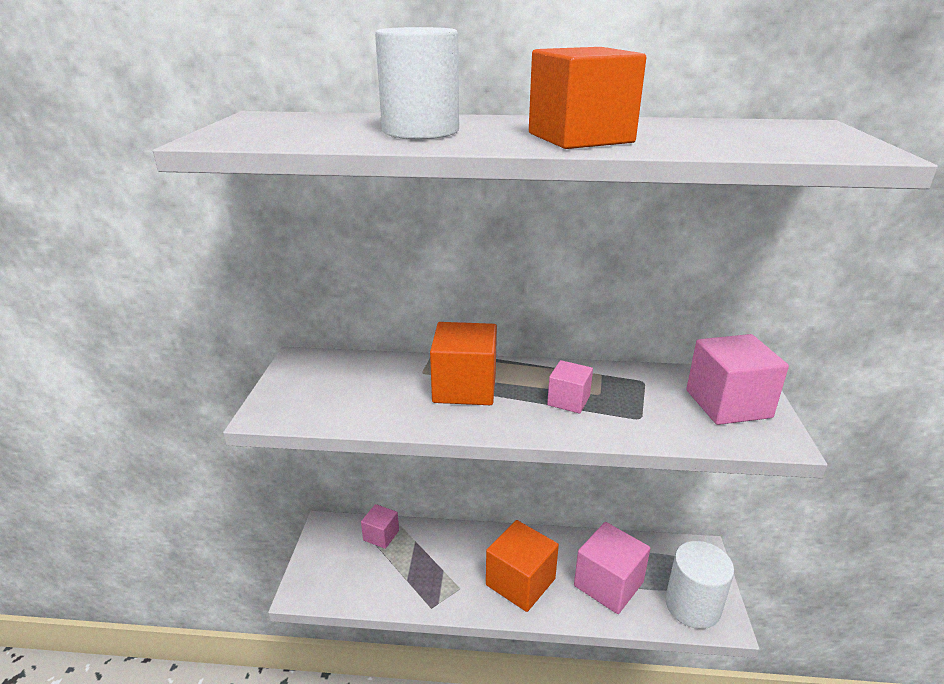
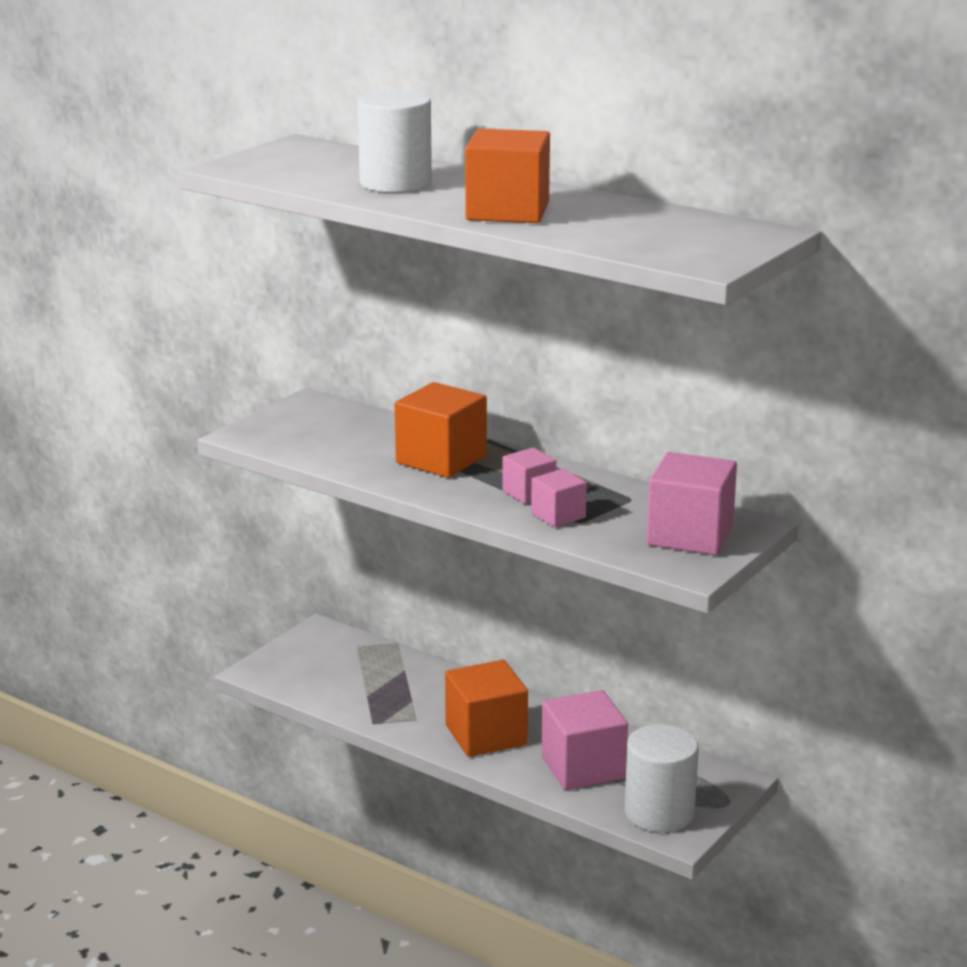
camera: 30 degrees right, 5 degrees down
(381, 535) = (372, 655): pink cube -> pink cube (558, 515)

